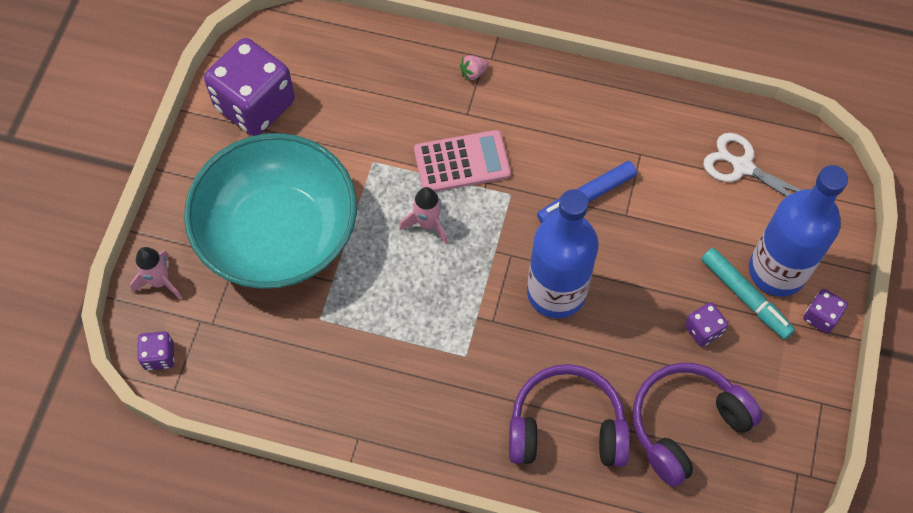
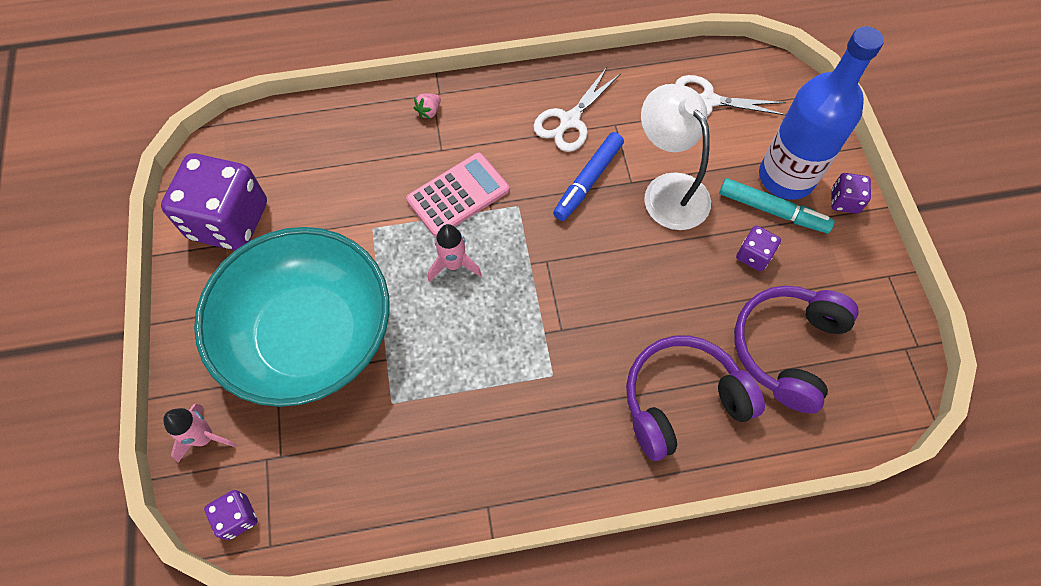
camera: 25 degrees left, 0 degrees up
(556, 292) = (606, 278): blue bottle -> none
(599, 133) = (570, 120): none -> white scissors
(656, 236) = (668, 190): none -> white lamp

